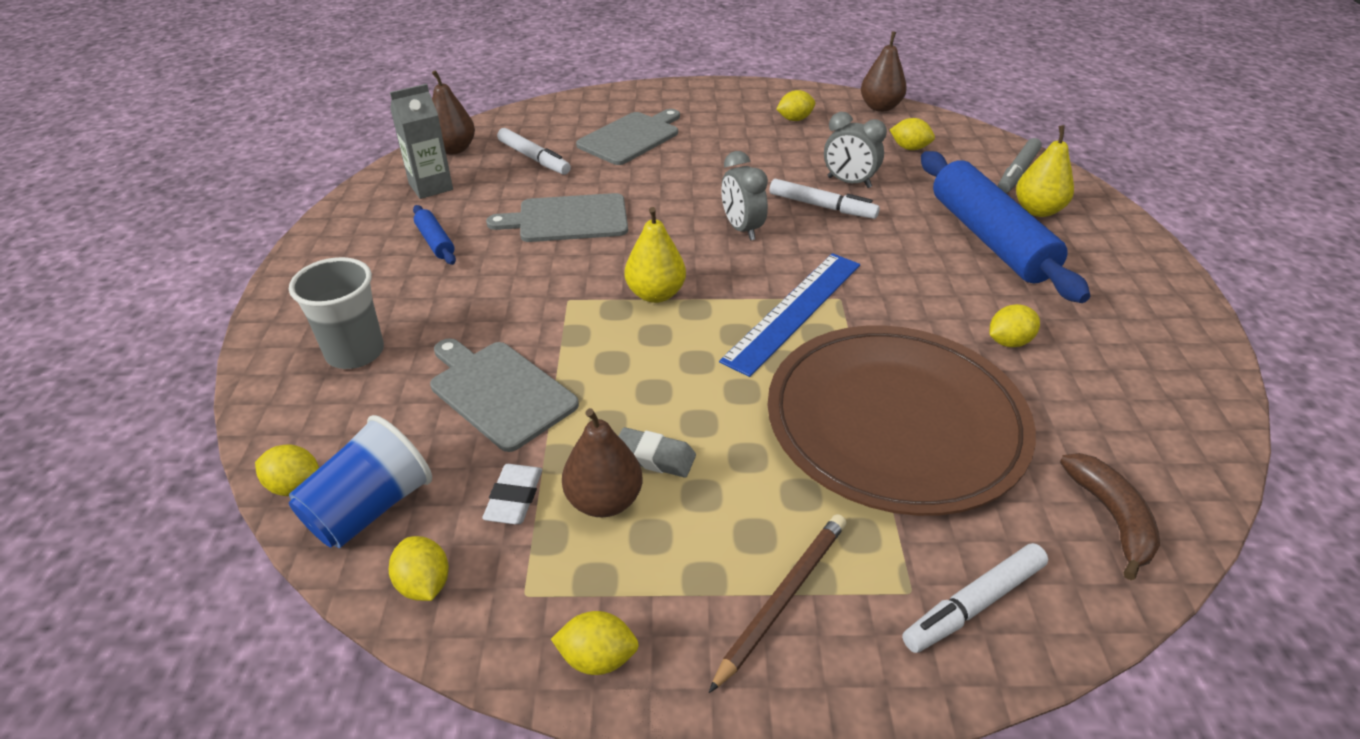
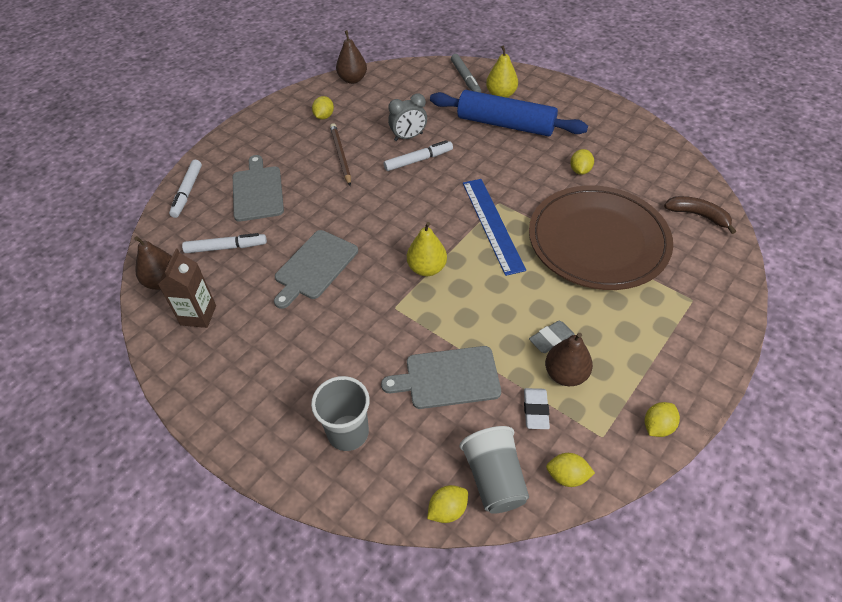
camera: 50 degrees left, 10 degrees up
(370, 508) = (494, 479): blue cup -> grey cup
(431, 187) = (198, 315): grey carton -> brown carton
(435, 242) = (269, 342): blue rolling pin -> none
(514, 498) = (535, 410): white eraser -> white eraser turned 45 degrees clockwise
(742, 229) = (405, 201): grey clock -> none
(782, 598) = (668, 343): brown pencil -> brown pencil (340, 155)
(909, 148) = (403, 96): yellow lemon -> none
(974, 604) = (711, 285): white marker -> white marker (187, 192)

